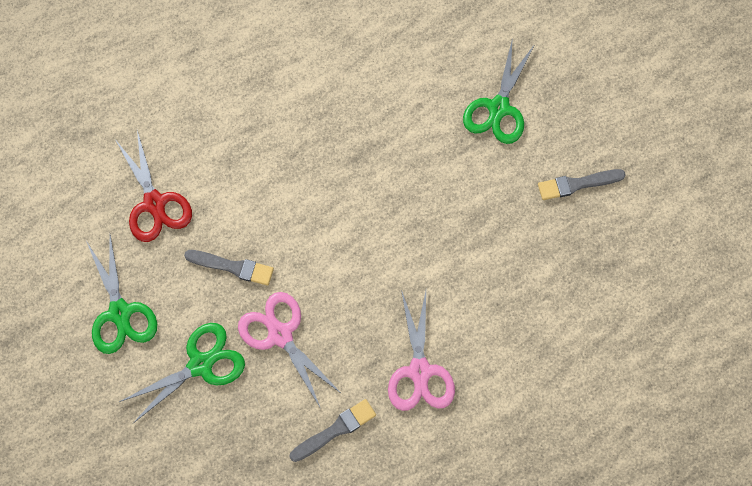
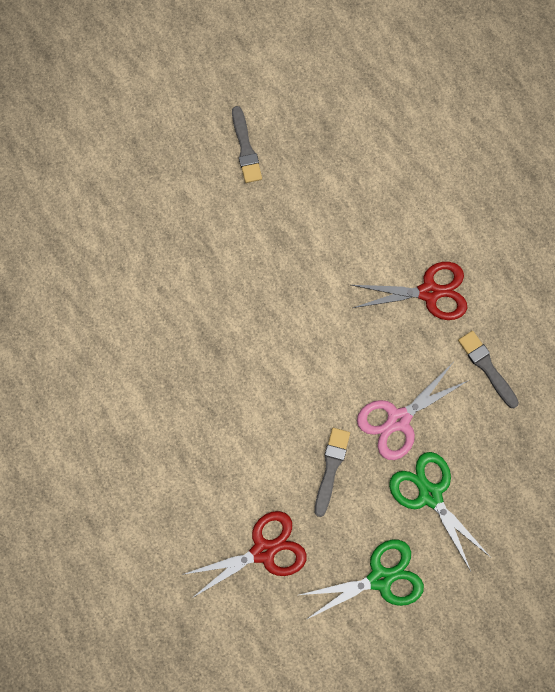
camera: 90 degrees left, 5 degrees up
(420, 371) = (429, 292): pink scissors -> red scissors
(499, 108) = (165, 215): green scissors -> none

